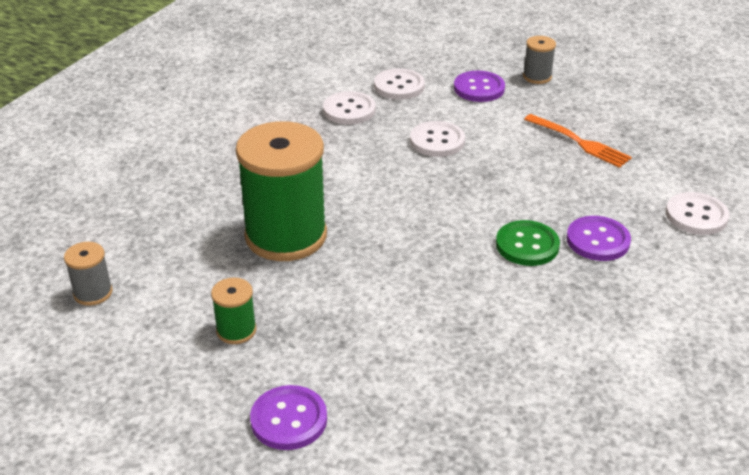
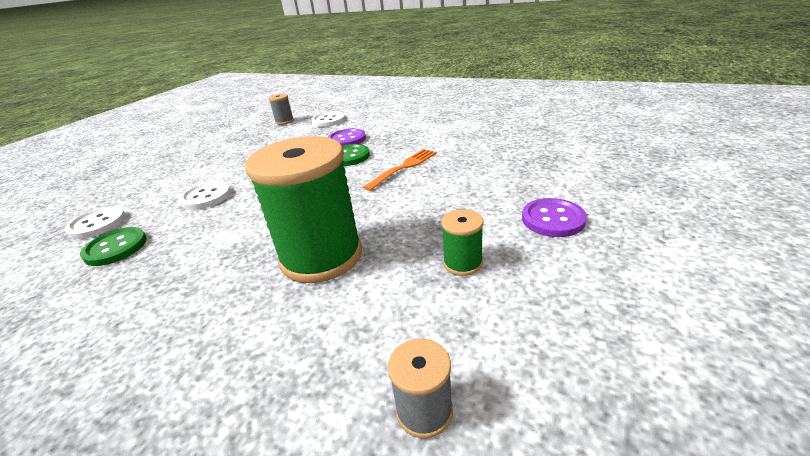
camera: 90 degrees left, 5 degrees down
(349, 110) = (116, 248): white button -> green button
(479, 88) = (140, 187): purple button -> none
(537, 77) = (145, 167): grey spool -> grey spool (284, 121)
(578, 142) = (241, 149): orange fork -> orange fork (403, 168)

